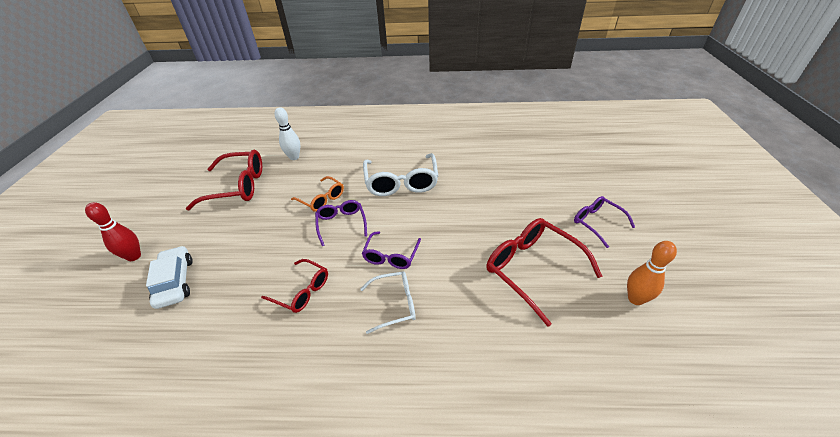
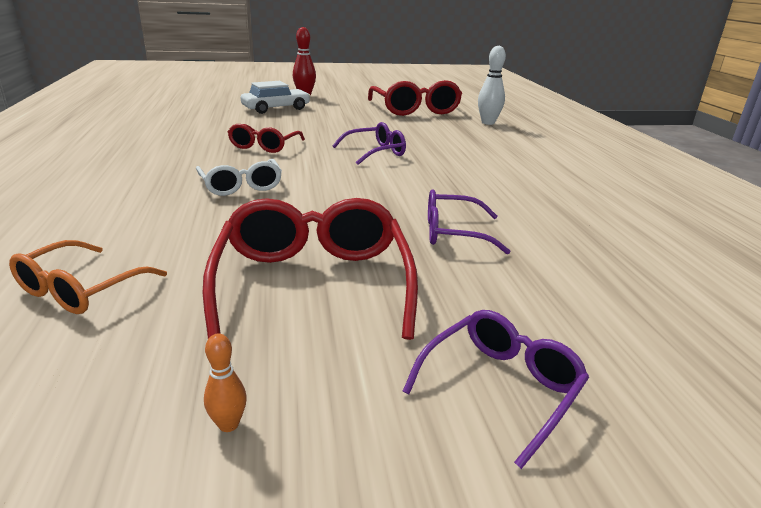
camera: 75 degrees right, 15 degrees down
(322, 199) = (417, 140): orange glasses -> orange glasses (80, 289)
(391, 256) = (324, 179): purple glasses -> purple glasses (453, 233)
(401, 182) = (486, 177): white glasses -> none
(532, 269) = (313, 283): red glasses -> red glasses turned 45 degrees counterclockwise
(635, 299) = (228, 424): orange bowling pin -> orange bowling pin, size x0.50

